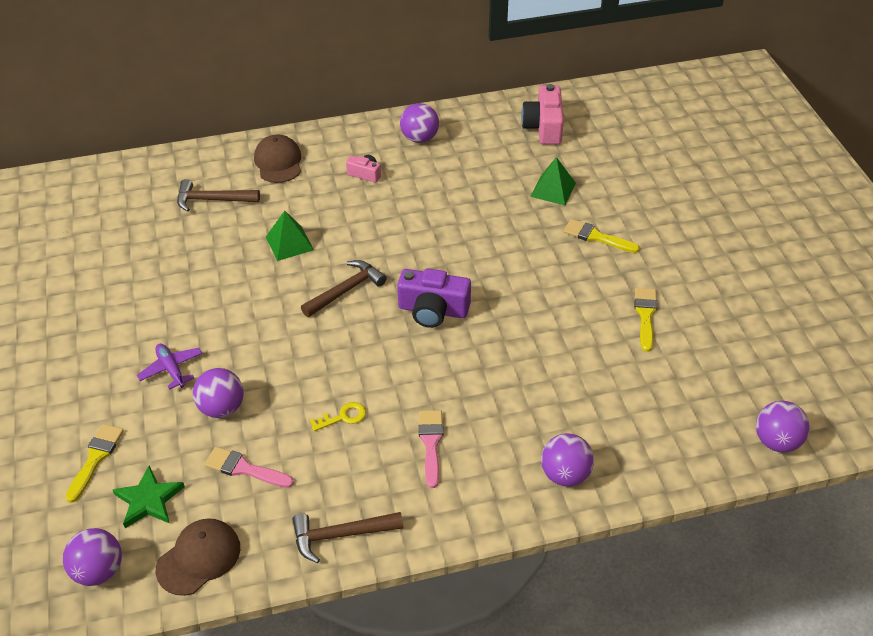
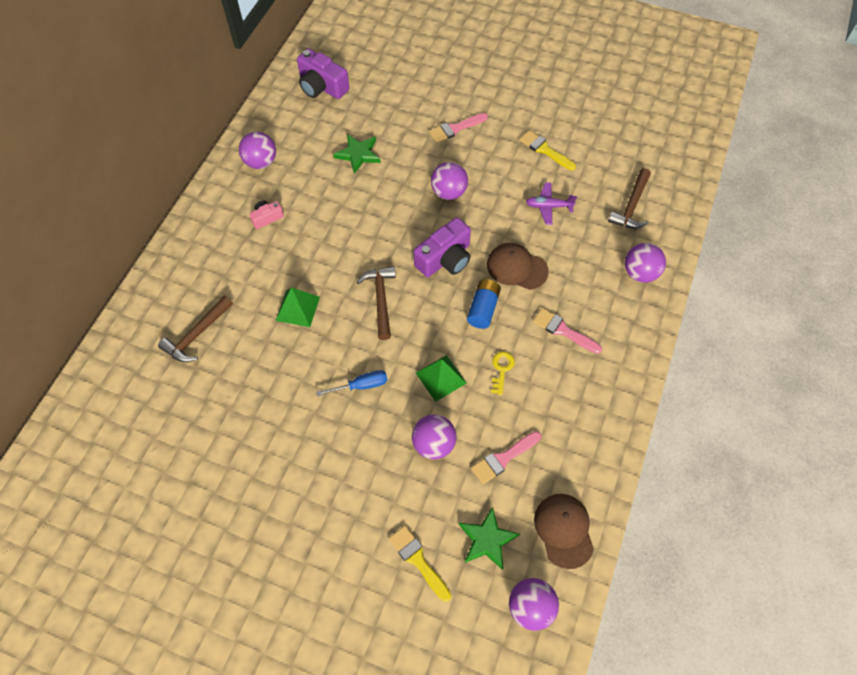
camera: 55 degrees left, 15 degrees up
(171, 369) = (366, 460): purple plane -> purple plane (548, 206)
(244, 326) = (361, 385): none -> blue screwdriver
(278, 162) = (196, 265): brown cap -> brown cap (517, 268)
(340, 535) = (603, 428): brown hammer -> brown hammer (631, 206)
(401, 367) = (483, 309): none -> blue battery
(492, 190) = (358, 154): none -> green star
(544, 127) = (322, 86): pink camera -> purple camera
(553, 189) = (389, 122): green pyramid -> green pyramid (441, 378)
(596, 237) = (455, 129): yellow brush -> pink brush
(776, 441) = (687, 156): purple ball -> purple ball (449, 192)

